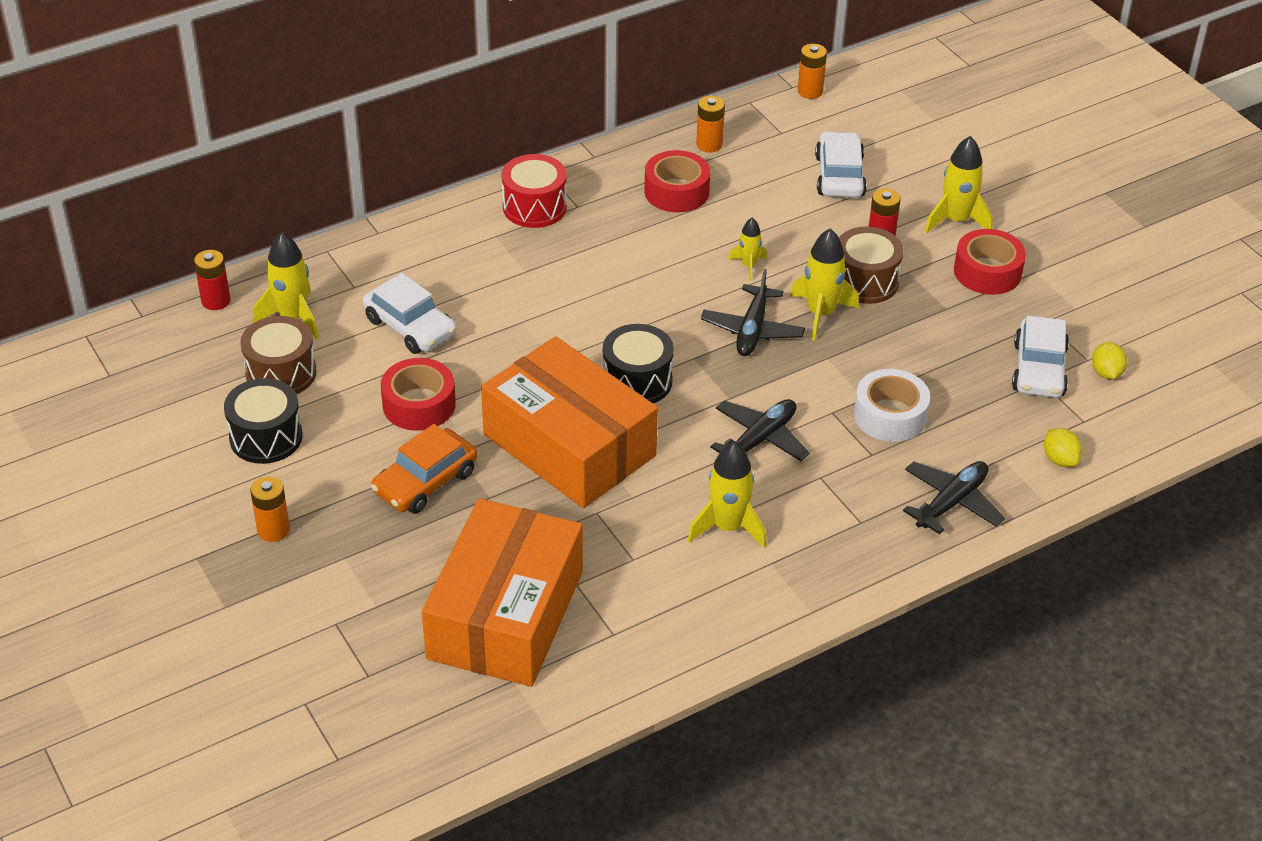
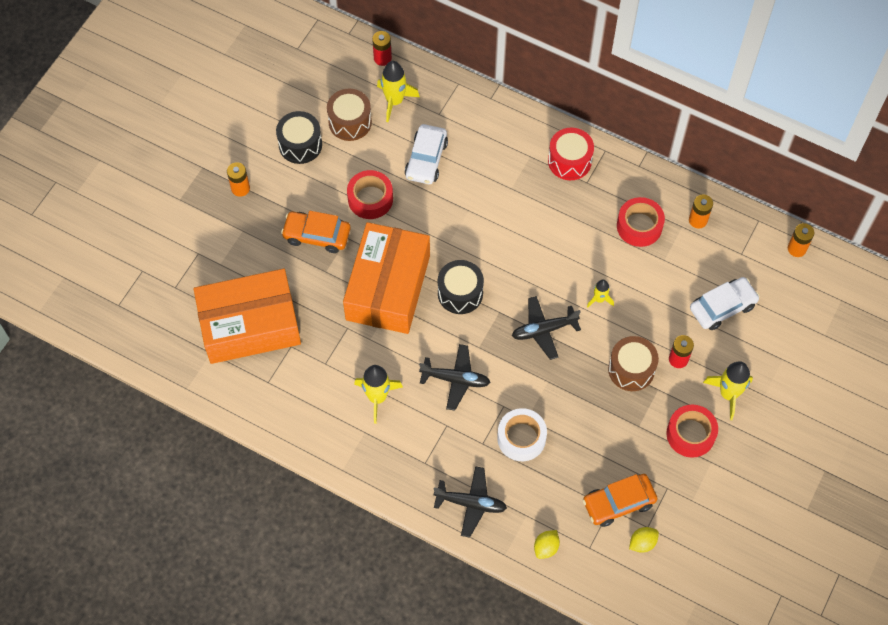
camera: 60 degrees right, 20 degrees up
(820, 314) = (584, 359): yellow rocket -> none
(1039, 369) = (618, 503): white car -> orange car

